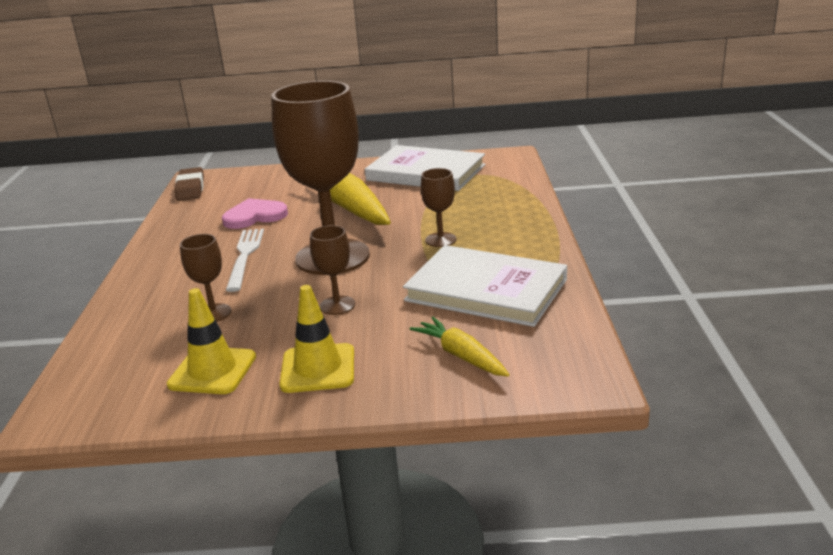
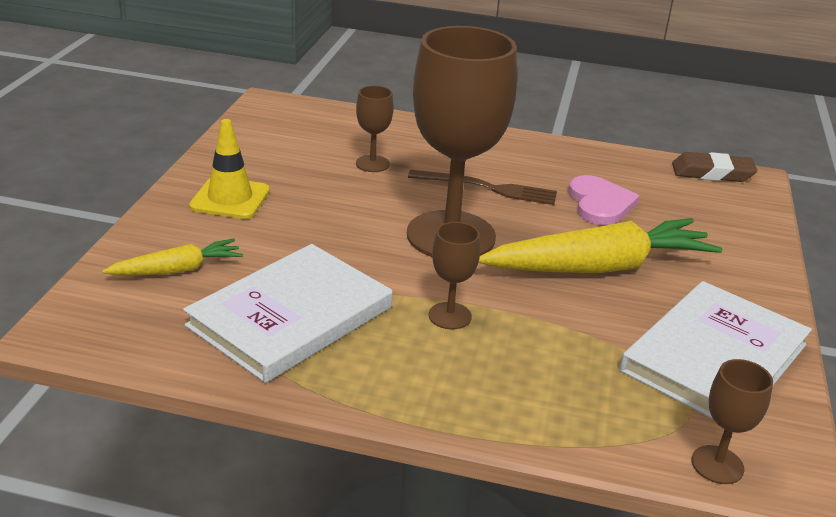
camera: 100 degrees right, 5 degrees up
(212, 371) = (272, 157): yellow traffic cone -> none
(245, 256) = (488, 188): white fork -> brown fork
(337, 305) = (335, 223): brown goblet -> brown goblet (717, 465)

